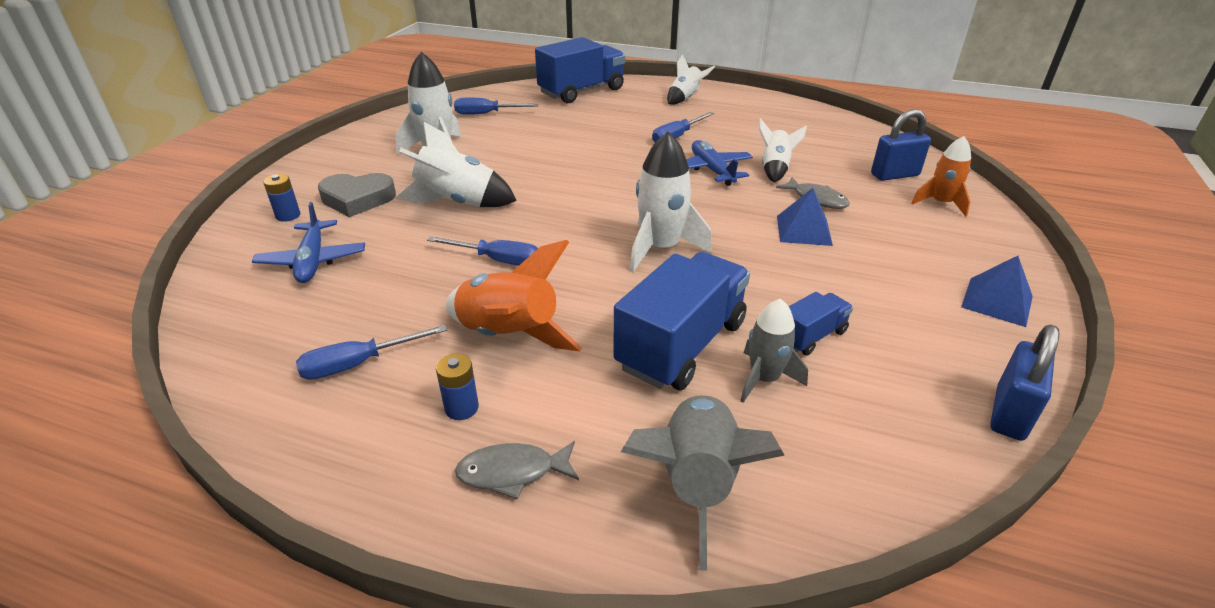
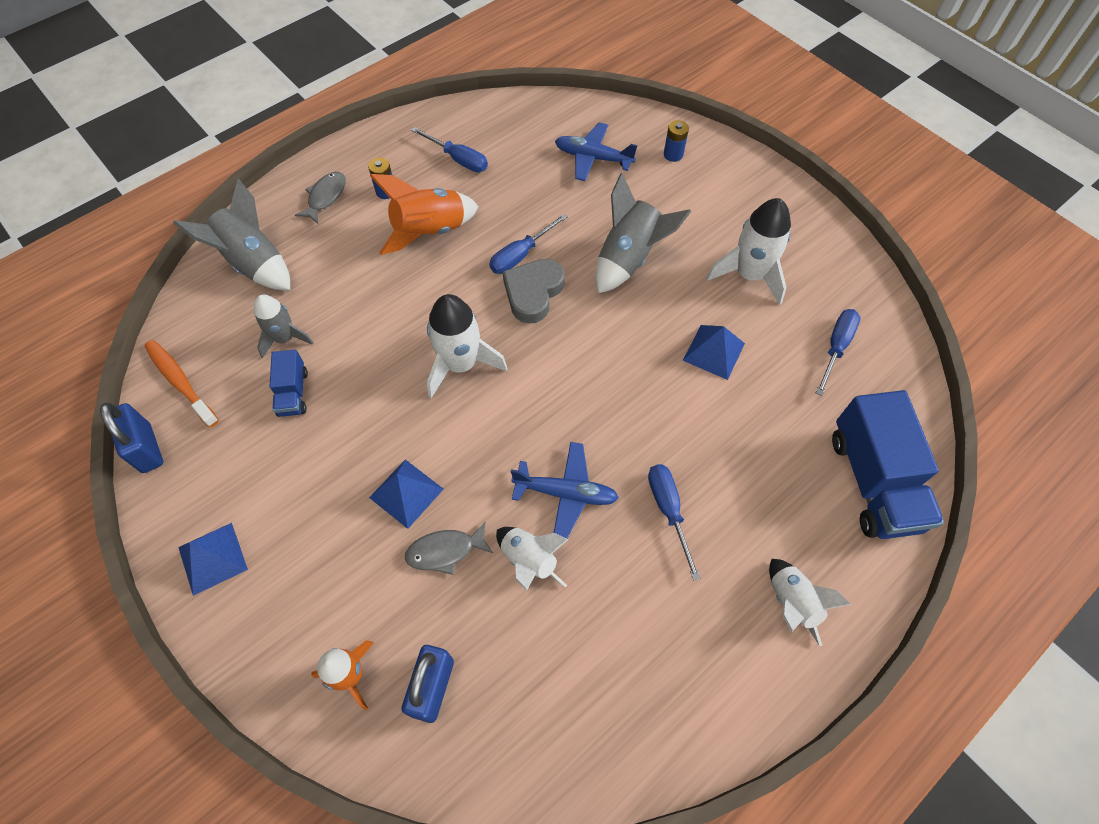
camera: 120 degrees right, 25 degrees up
(357, 199) = (677, 198): grey heart -> grey heart (533, 293)
(358, 364) = (458, 159): blue screwdriver -> blue screwdriver turned 120 degrees clockwise
(457, 203) = (629, 258): white rocket -> grey rocket
(530, 149) = (713, 352): none -> blue pyramid
(681, 345) = (348, 314): blue truck -> none
(919, 440) = (180, 382): none -> orange toothbrush

